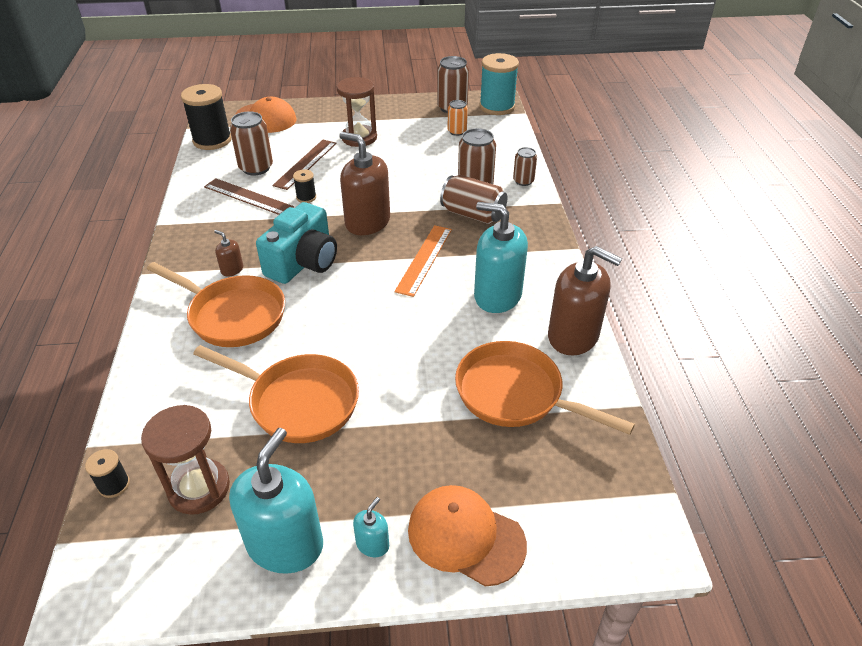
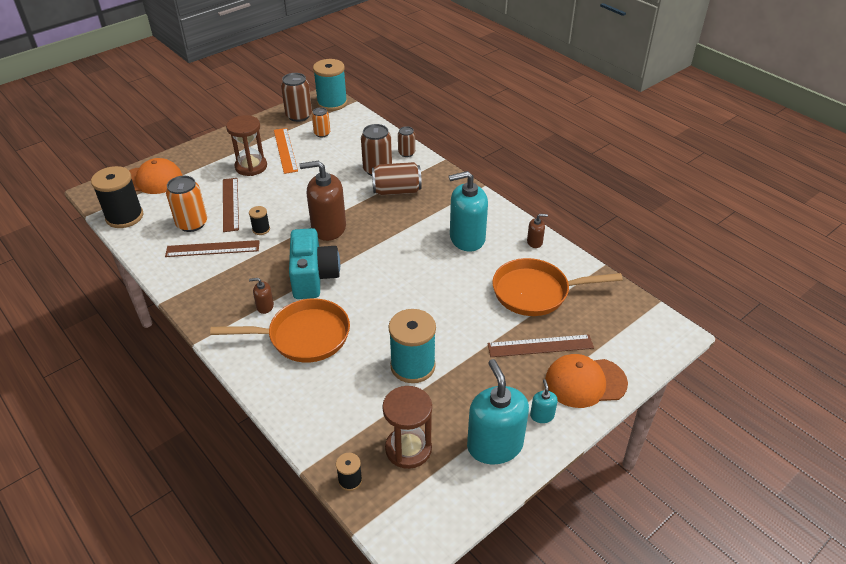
camera: 35 degrees left, 0 degrees up
(256, 168) = (192, 223): brown can -> orange can
(298, 402) = (413, 366): orange pan -> turquoise spool
(424, 259) = (396, 236): orange ruler -> orange ruler (285, 150)
(456, 459) = (540, 346): none -> brown ruler
(573, 336) = (534, 242): brown soap dispenser -> brown soap dispenser, size x0.44

